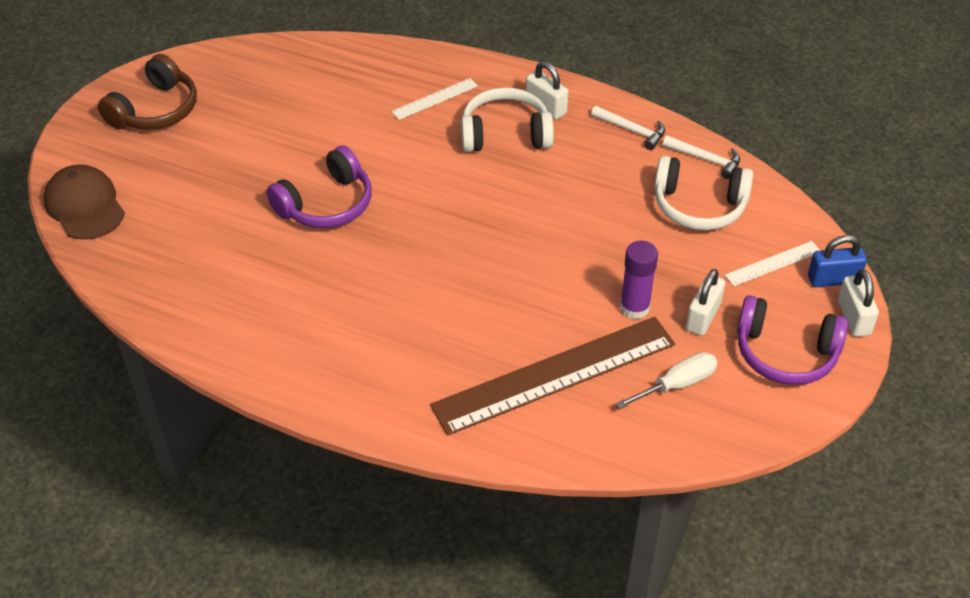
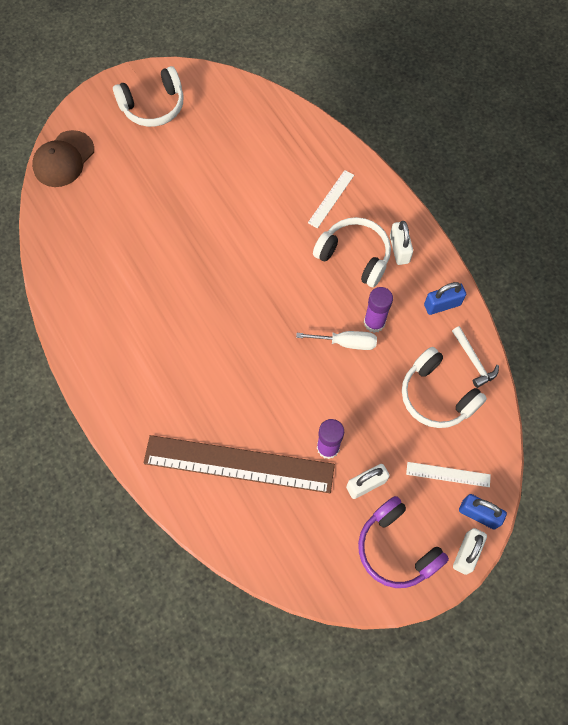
camera: 35 degrees right, 20 degrees up
(85, 206) = (63, 159): brown cap -> brown cap turned 150 degrees counterclockwise
(155, 110) = (153, 106): brown headphones -> white headphones
(326, 204) = (200, 244): purple headphones -> none
(435, 99) = (331, 199): white ruler -> white ruler turned 60 degrees counterclockwise
(579, 178) = (374, 322): none -> purple glue stick
(632, 130) = (442, 305): white hammer -> blue padlock
(677, 384) = (307, 523): white screwdriver -> white screwdriver (346, 342)

